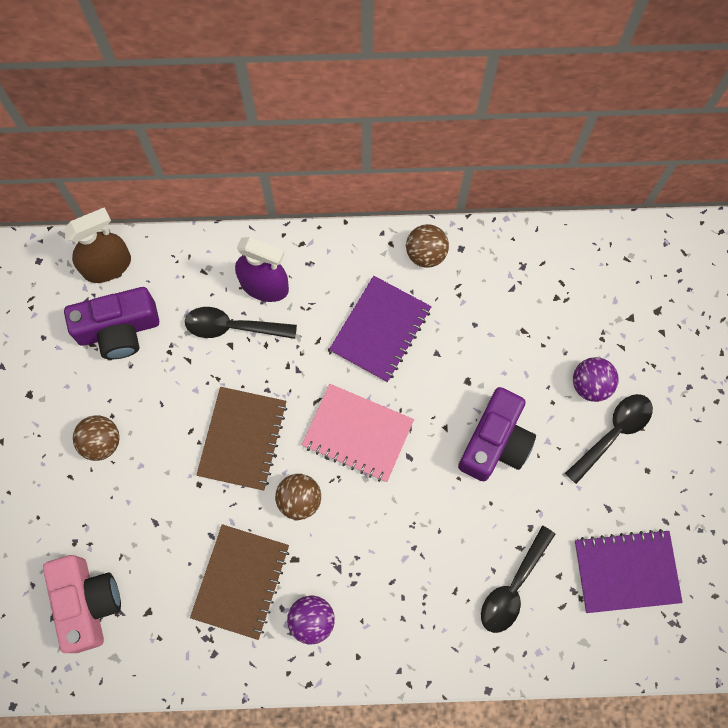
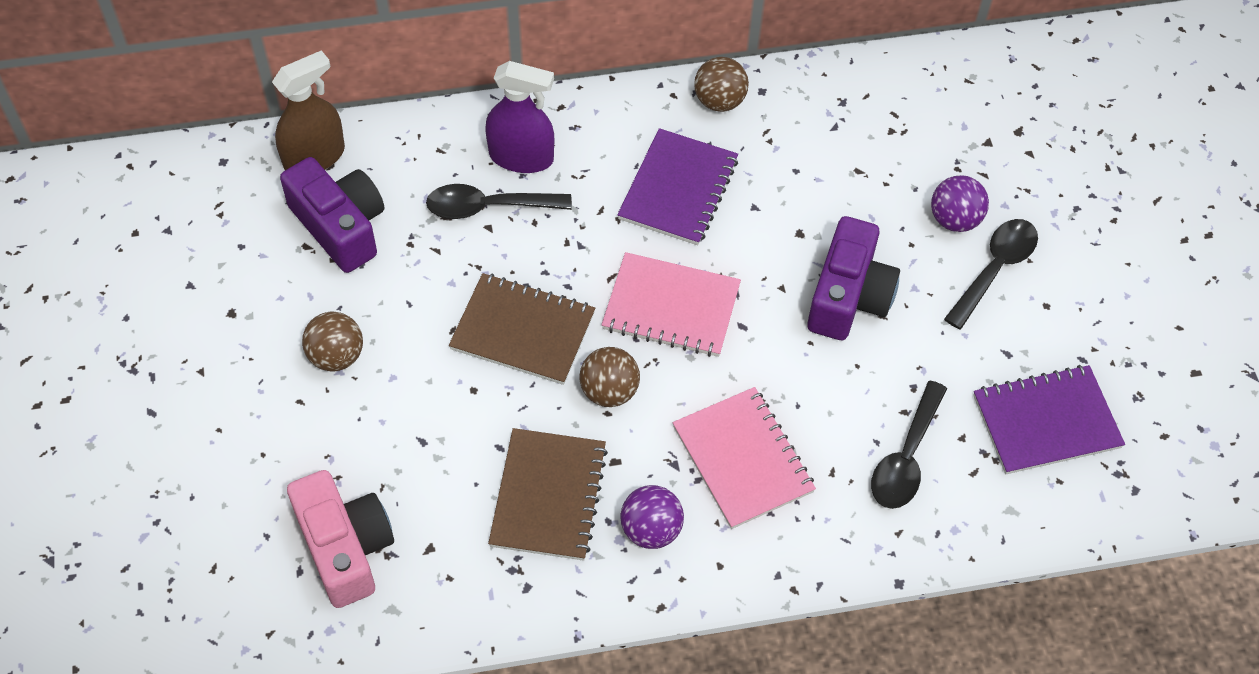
camera: 10 degrees left, 15 degrees down
(119, 330) = (340, 226): purple camera -> purple camera turned 105 degrees counterclockwise
(243, 439) = (523, 331): brown notebook -> brown notebook turned 75 degrees counterclockwise
(390, 571) = (743, 459): none -> pink notebook

